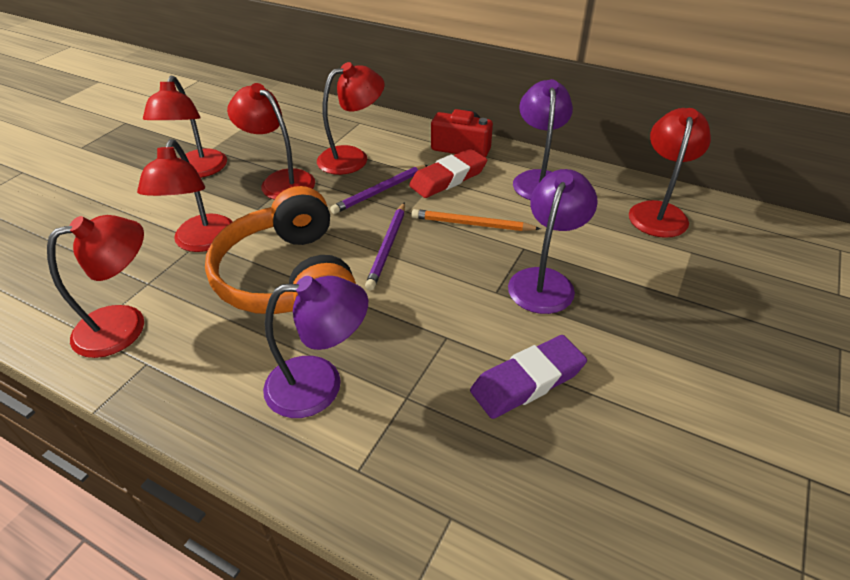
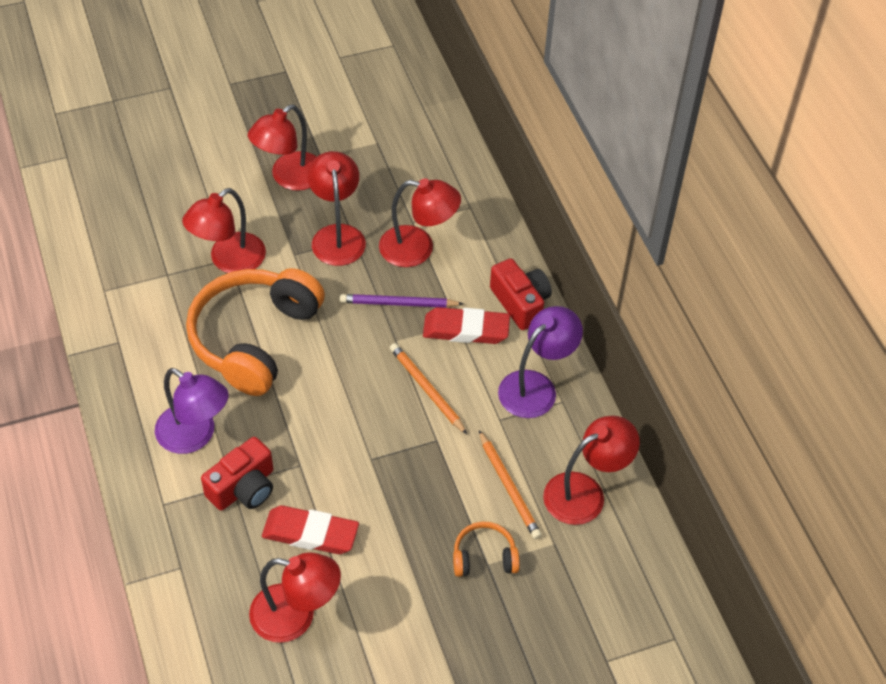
camera: 40 degrees right, 10 degrees up
(125, 325) = (129, 301): red lamp -> red lamp (296, 616)
(387, 247) = (344, 363): purple pencil -> none
(421, 391) = (243, 488): none -> red camera
(527, 381) = (310, 533): purple eraser -> red eraser
(545, 281) = (414, 478): purple lamp -> none
(612, 241) = (508, 487): none -> orange pencil
(668, 293) = (484, 557): none -> orange headphones

